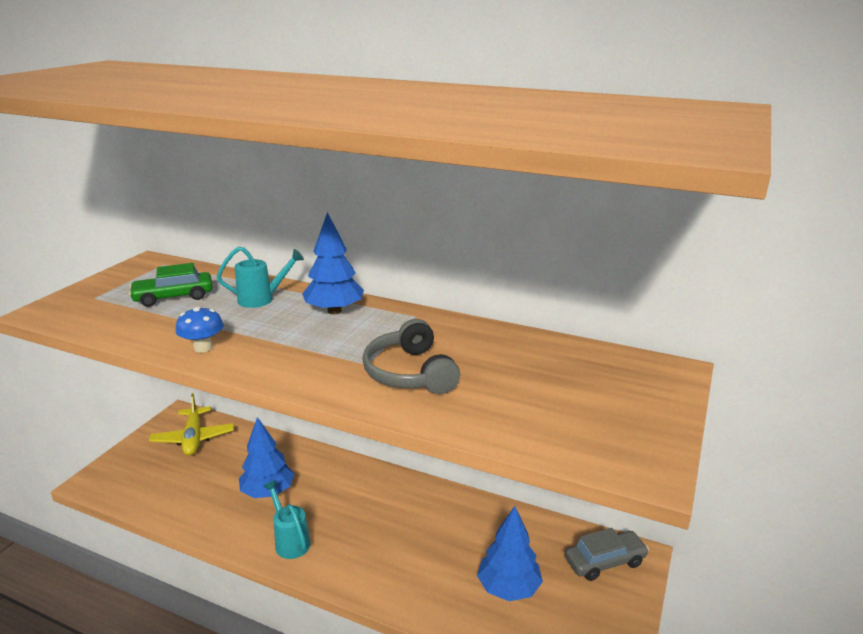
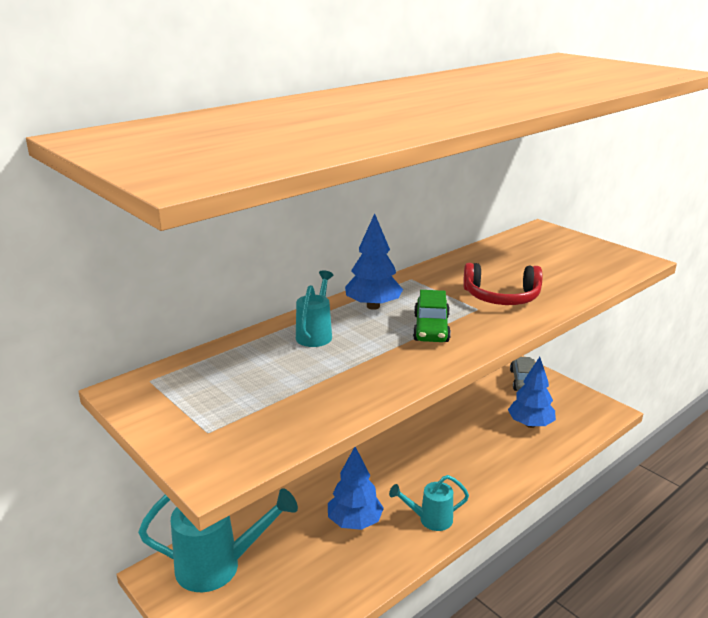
camera: 65 degrees left, 0 degrees up
(173, 297) = (261, 380): green car -> green car (431, 328)
(193, 438) = (218, 566): yellow plane -> turquoise watering can
(203, 347) = (399, 373): blue mushroom -> none
(409, 373) = (501, 297): grey headphones -> red headphones

